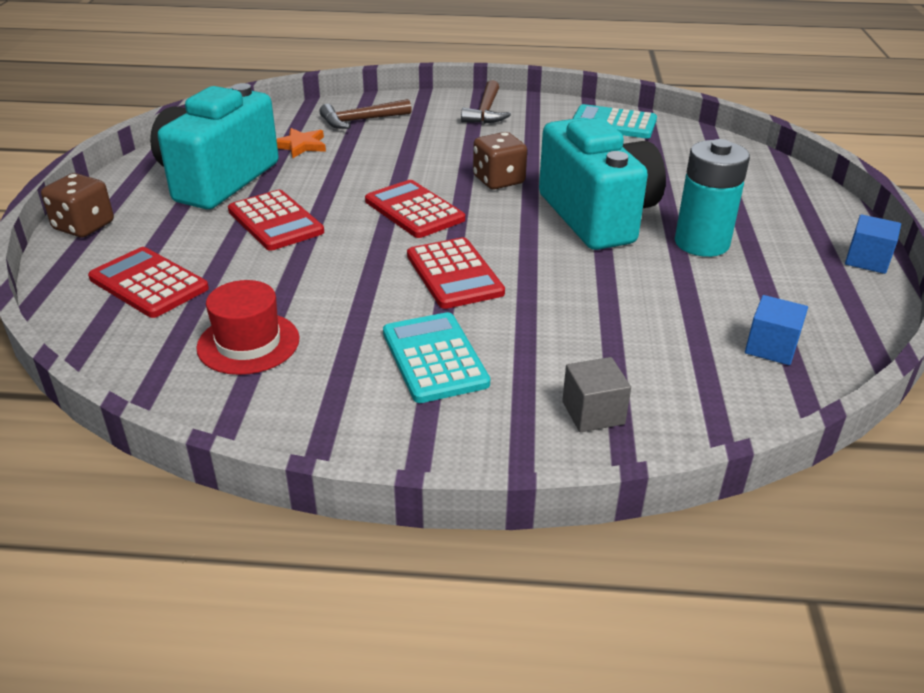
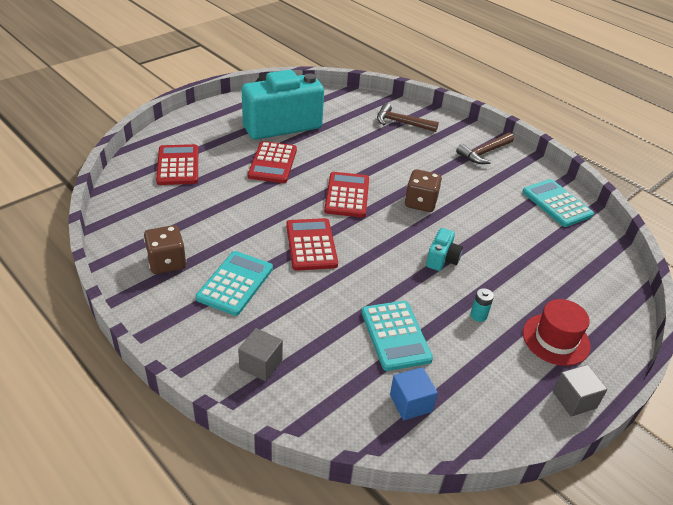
camera: 40 degrees right, 5 degrees up
(84, 226) = (193, 119): brown dice -> brown dice (167, 262)
(248, 343) = (174, 222): red hat -> red hat (556, 339)
(300, 145) = (347, 123): orange star -> none
(454, 274) = (311, 245): red calculator -> red calculator turned 150 degrees clockwise
(597, 216) = (442, 259): turquoise camera -> turquoise camera, size x0.41
(666, 302) = (395, 335): none -> turquoise calculator
(701, 243) = (478, 315): turquoise battery -> turquoise battery, size x0.41
(867, 260) = (574, 399): blue cube -> grey cube

